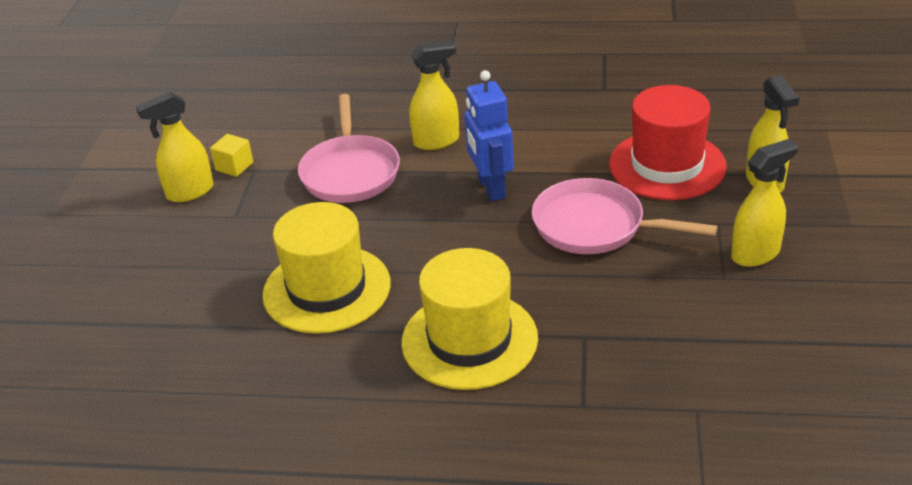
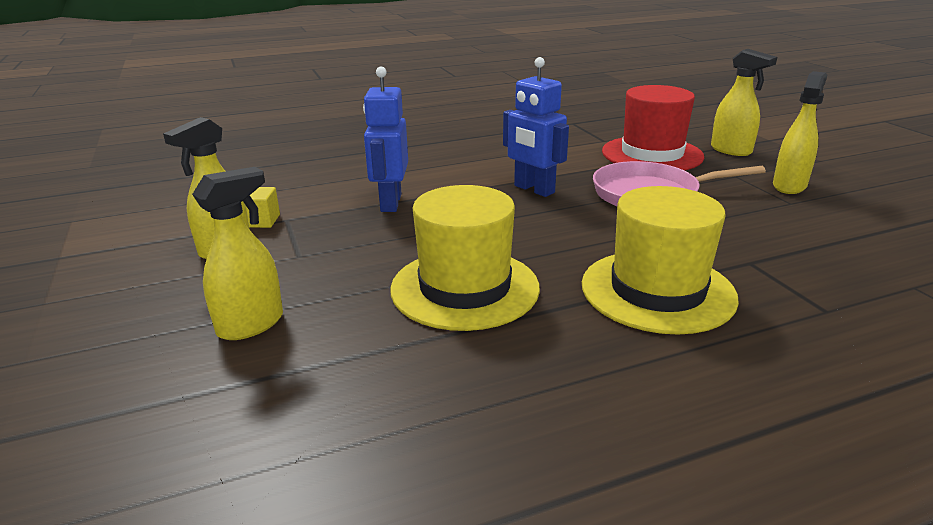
camera: 30 degrees left, 10 degrees down
(350, 172) = (390, 203): pink pan -> blue robot
(437, 141) = (449, 172): yellow spray bottle -> yellow spray bottle (251, 324)

